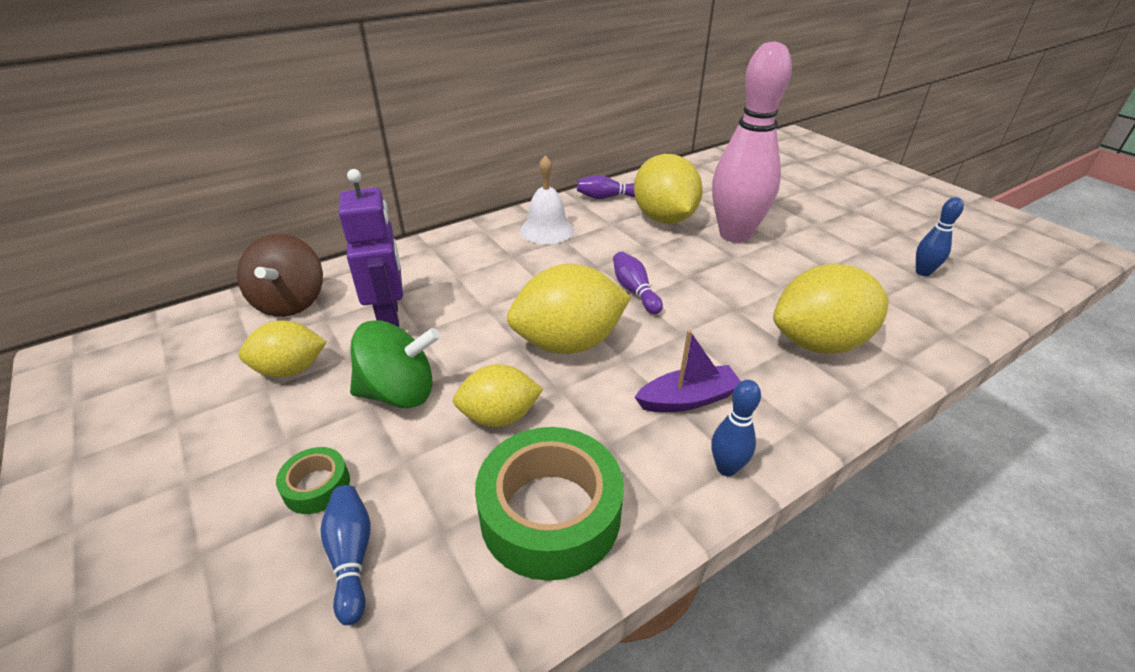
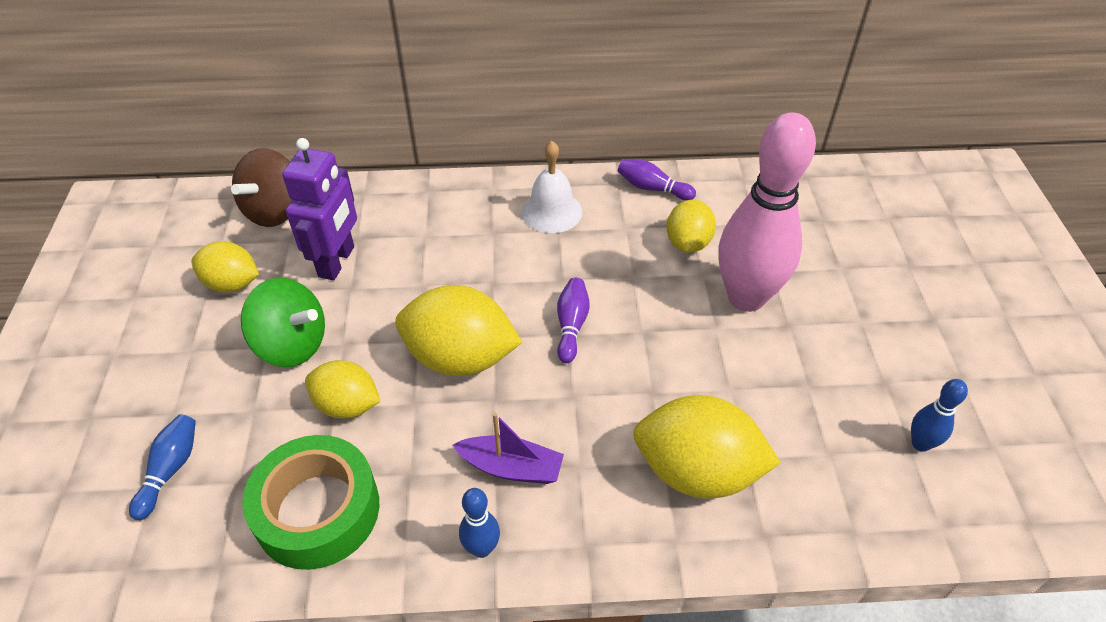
camera: 30 degrees right, 10 degrees up
(317, 486) = (185, 401): green tape -> none
(664, 218) = (688, 243): yellow lemon -> yellow lemon, size x0.62

